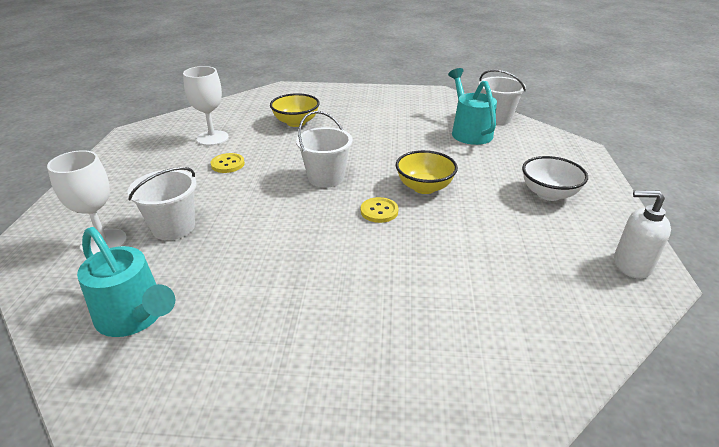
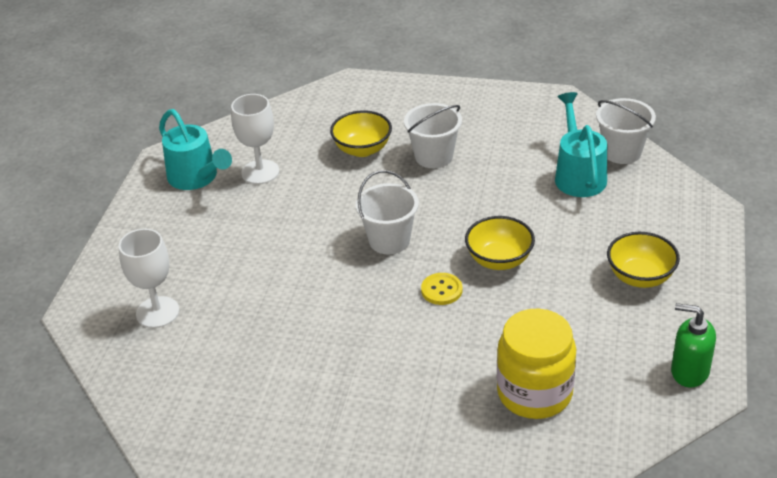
camera: 10 degrees right, 5 degrees up
(135, 317) = (198, 394): turquoise watering can -> turquoise watering can (197, 178)
(173, 227) = (224, 298): white bucket -> white bucket (434, 156)
(228, 164) = (279, 214): yellow button -> none
(493, 293) = (534, 393): none -> yellow jar
(548, 194) = (640, 277): white bowl -> yellow bowl
(631, 265) = (689, 371): white soap dispenser -> green soap dispenser

